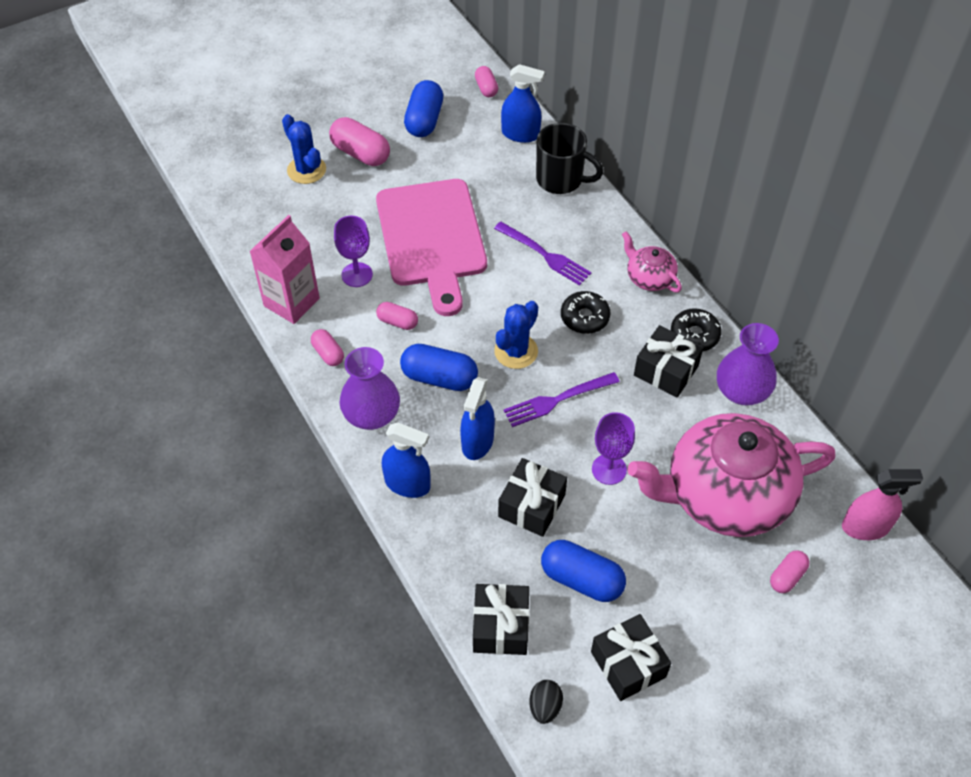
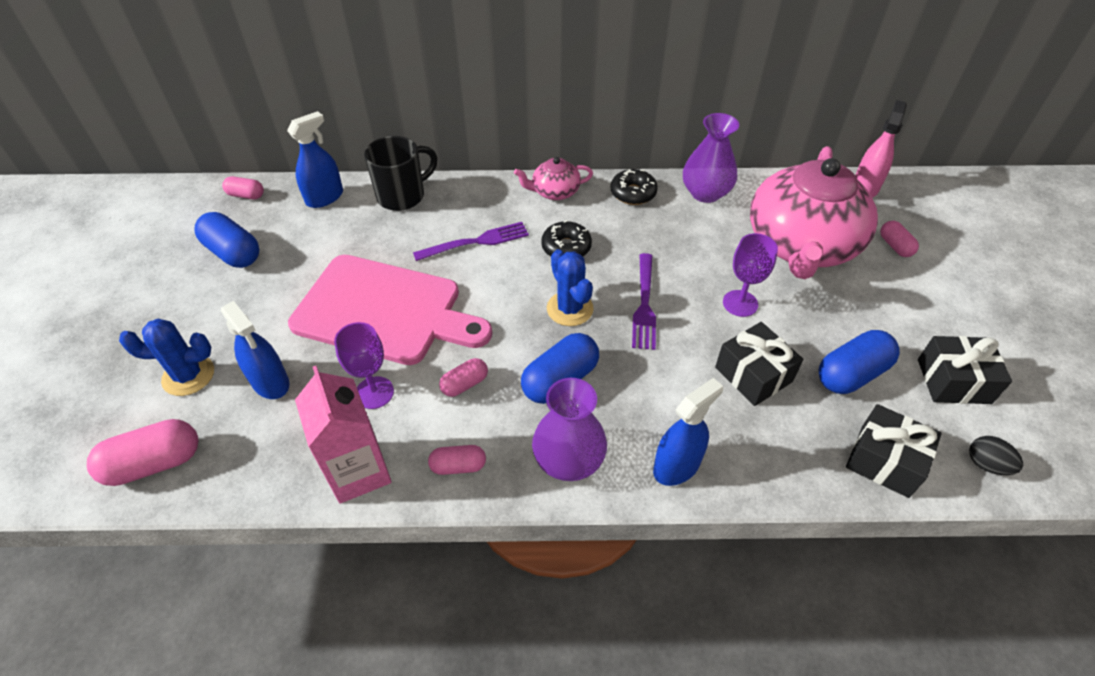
camera: 60 degrees left, 5 degrees down
(360, 153) = (218, 319): pink capsule -> pink capsule (154, 463)
(477, 442) = (657, 383): blue spray bottle -> blue spray bottle (270, 382)
(666, 370) = (657, 224): black gift -> none

